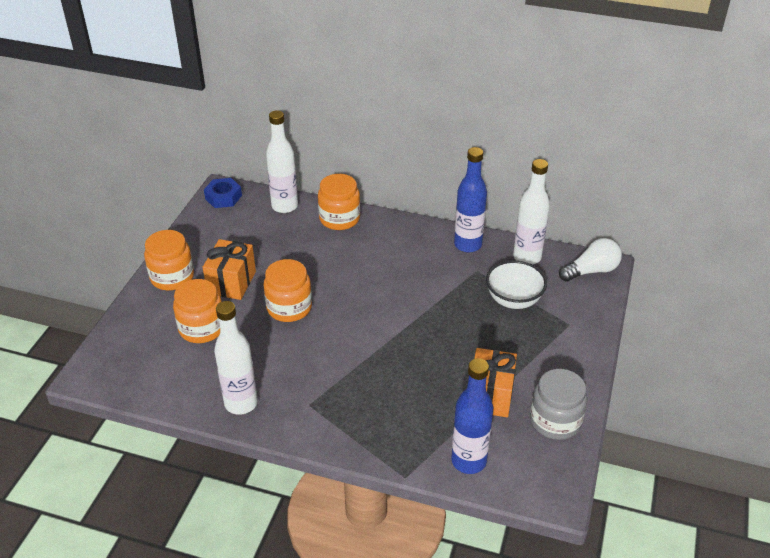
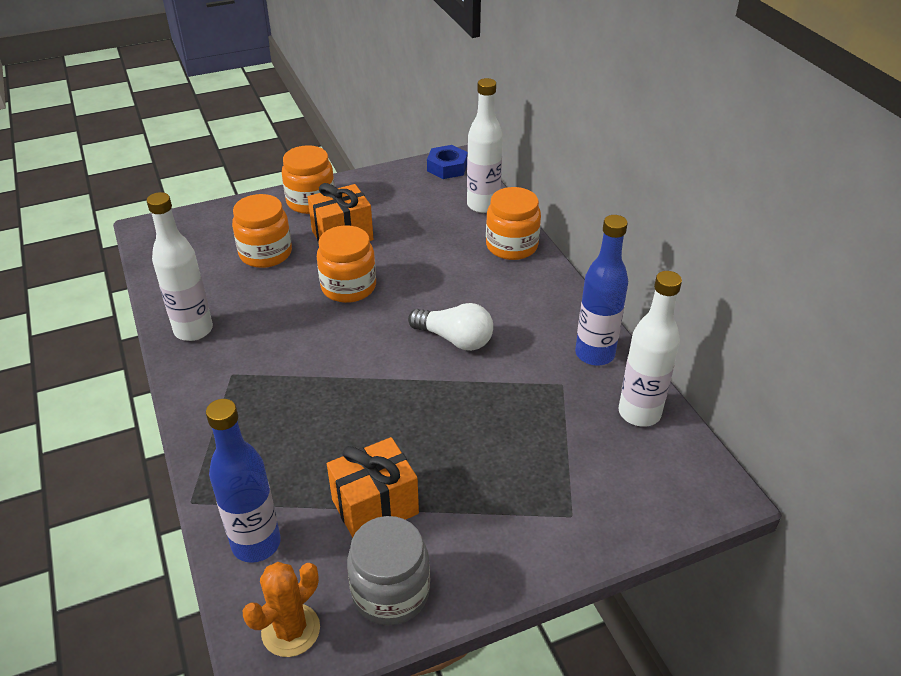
camera: 50 degrees right, 0 degrees up
(513, 300) = (552, 441): white bowl -> none
(544, 475) = (291, 630): none -> orange cactus
(591, 271) = (693, 485): white light bulb -> white light bulb (455, 339)

